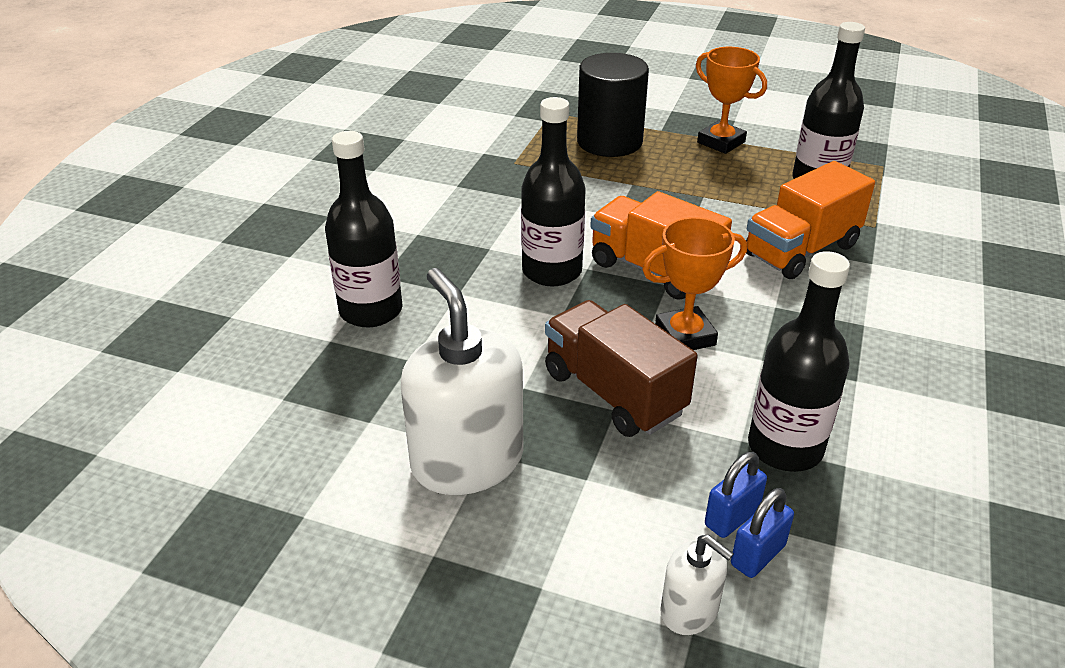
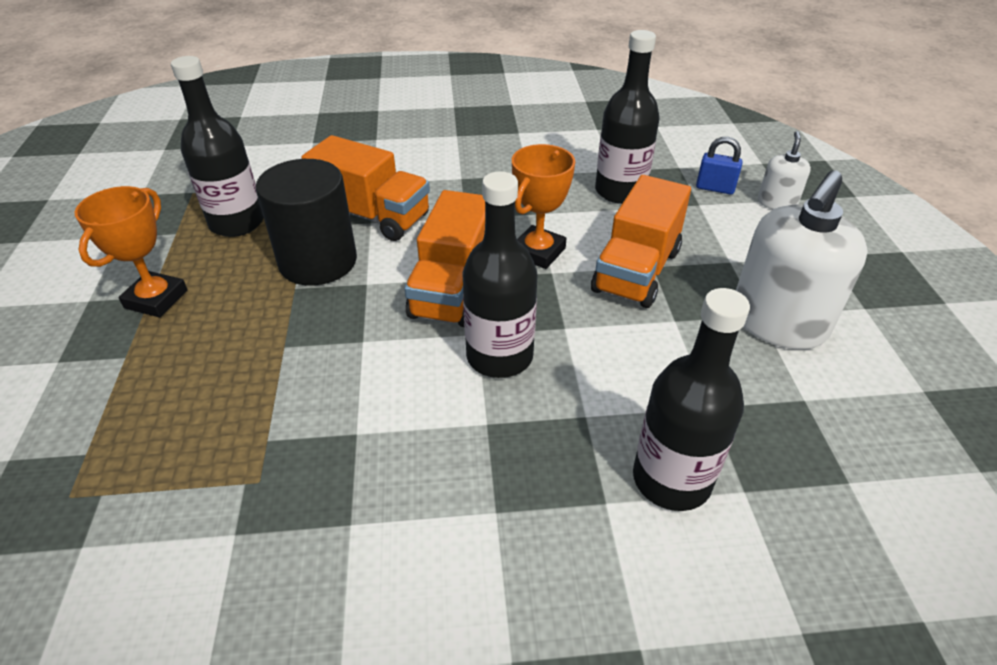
camera: 115 degrees left, 5 degrees up
(609, 142) = (170, 396): black cylinder -> black cylinder (318, 261)
(613, 392) = (636, 271): brown truck -> orange truck
(685, 336) = (538, 252): orange trophy -> orange trophy turned 75 degrees clockwise
(731, 517) = (698, 200): blue padlock -> none

